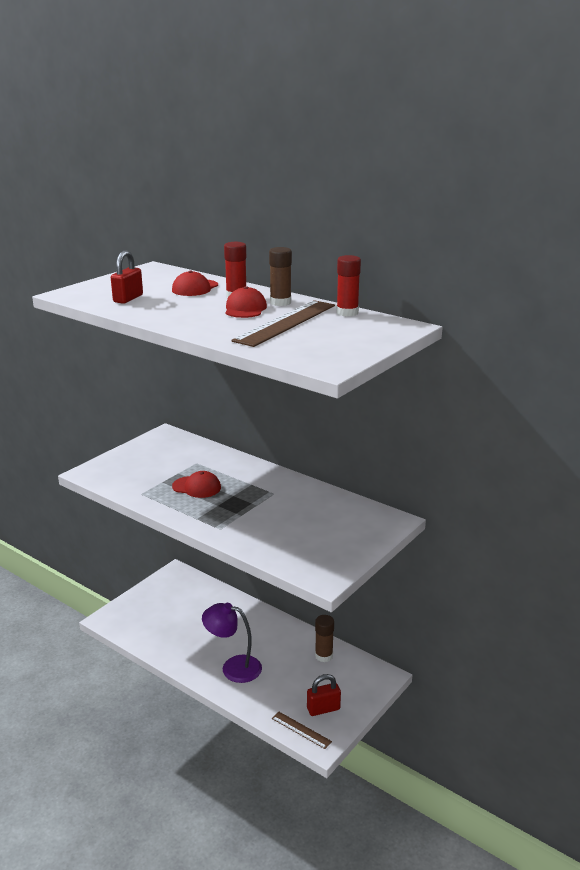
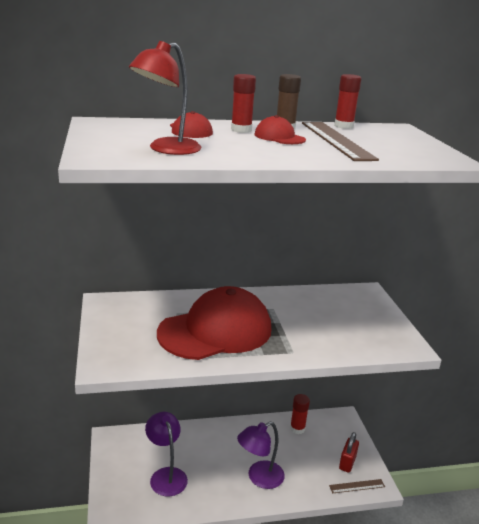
camera: 50 degrees left, 0 degrees up
(128, 298) = (166, 149): red padlock -> red lamp
(174, 620) = (166, 475): none -> purple lamp
(197, 487) = (216, 331): red cap -> red cap, size x2.37
(324, 656) = (297, 428): brown glue stick -> red glue stick

